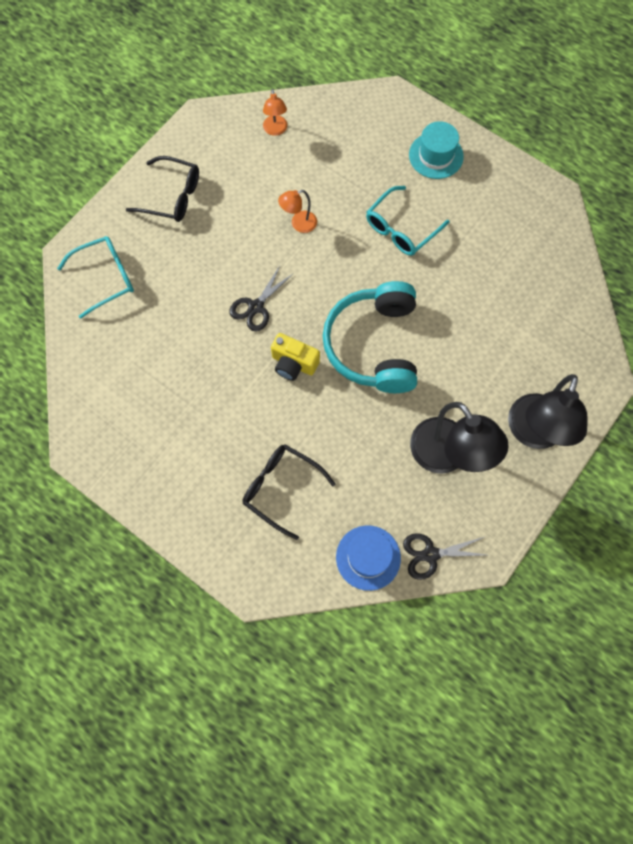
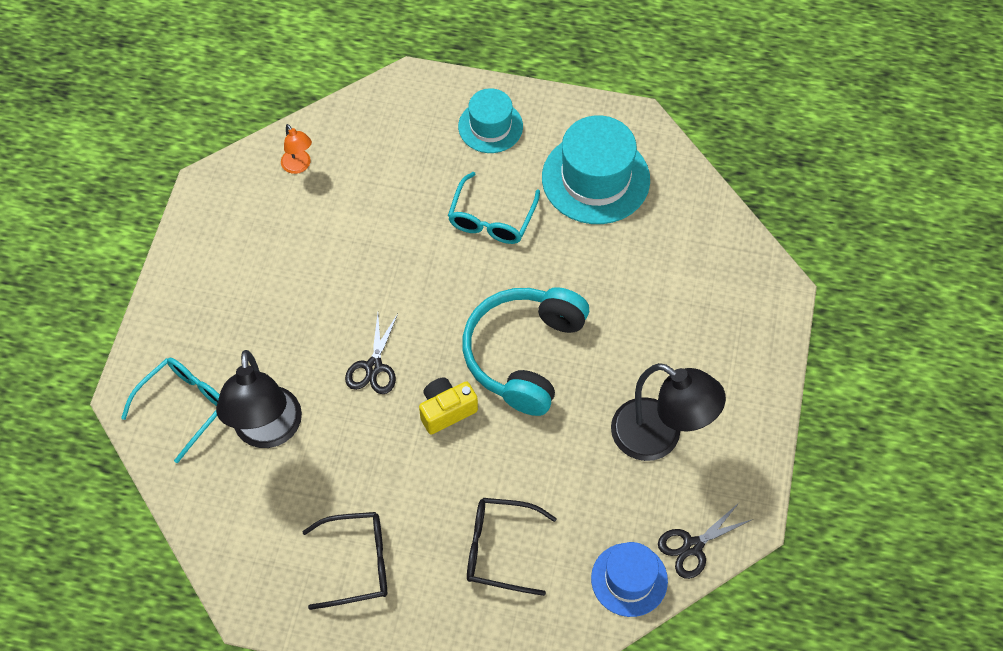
camera: 25 degrees left, 10 degrees down
(172, 196) = (216, 285): black glasses -> black glasses (357, 563)
(293, 364) = (446, 410): yellow camera -> yellow camera turned 150 degrees clockwise
(298, 224) = (376, 258): orange lamp -> none
(373, 345) = (523, 354): turquoise headphones -> turquoise headphones turned 45 degrees clockwise
(498, 229) = (595, 178): none -> turquoise hat
(533, 433) = (735, 375): black lamp -> black lamp (267, 432)

